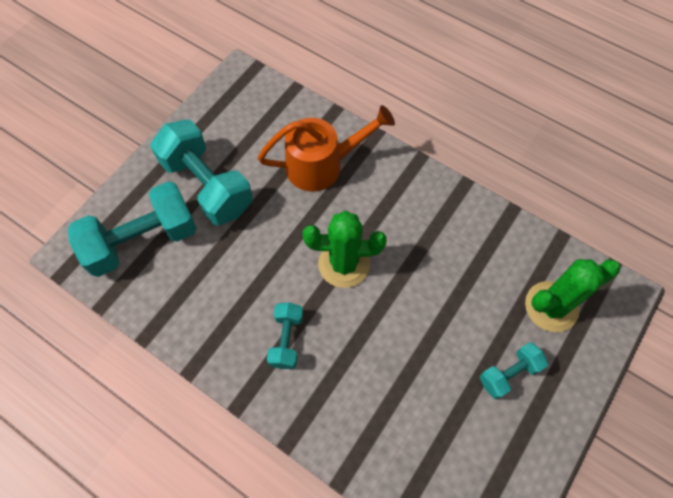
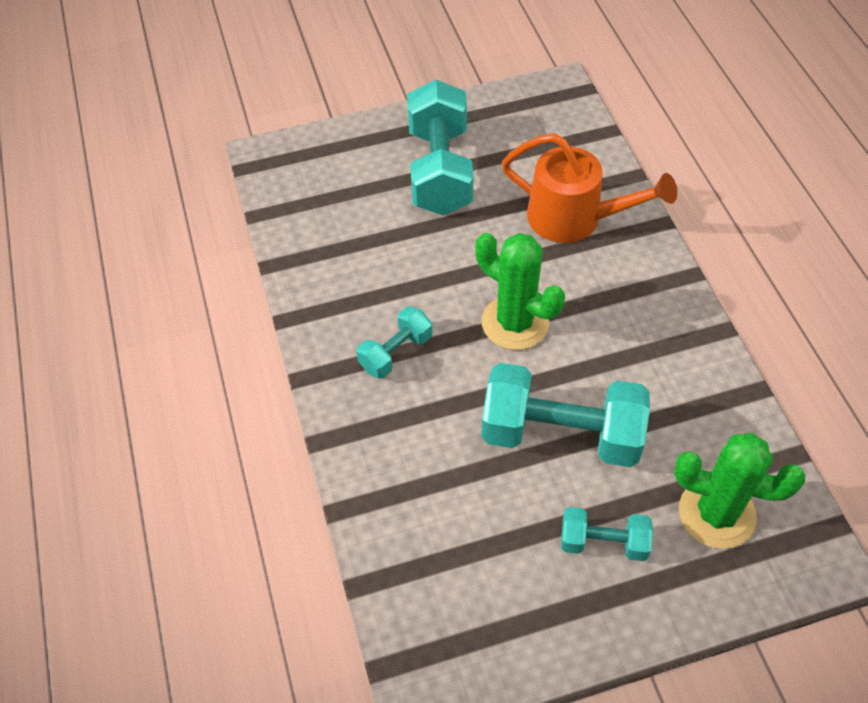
camera: 40 degrees right, 10 degrees down
(142, 240) = (337, 183): turquoise dumbbell -> turquoise dumbbell (561, 434)

